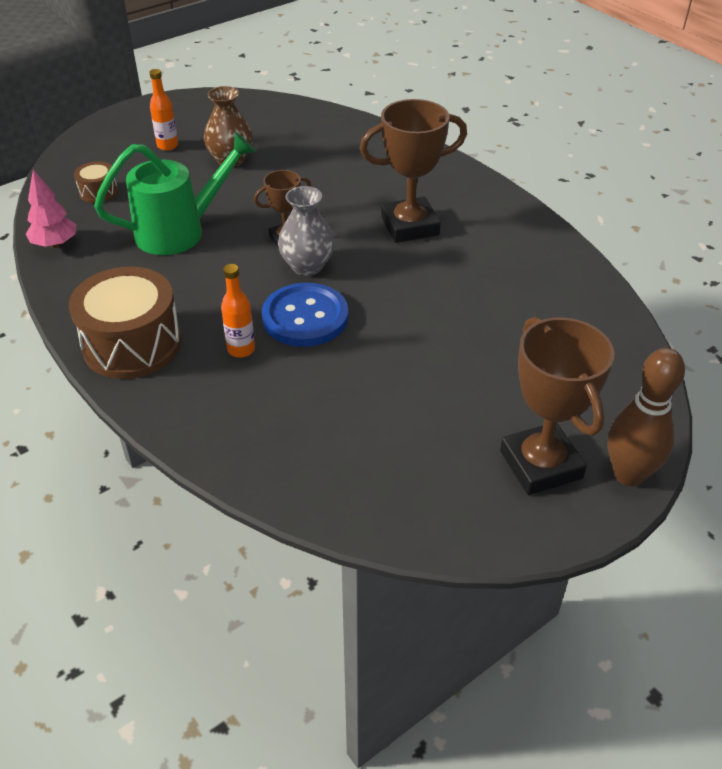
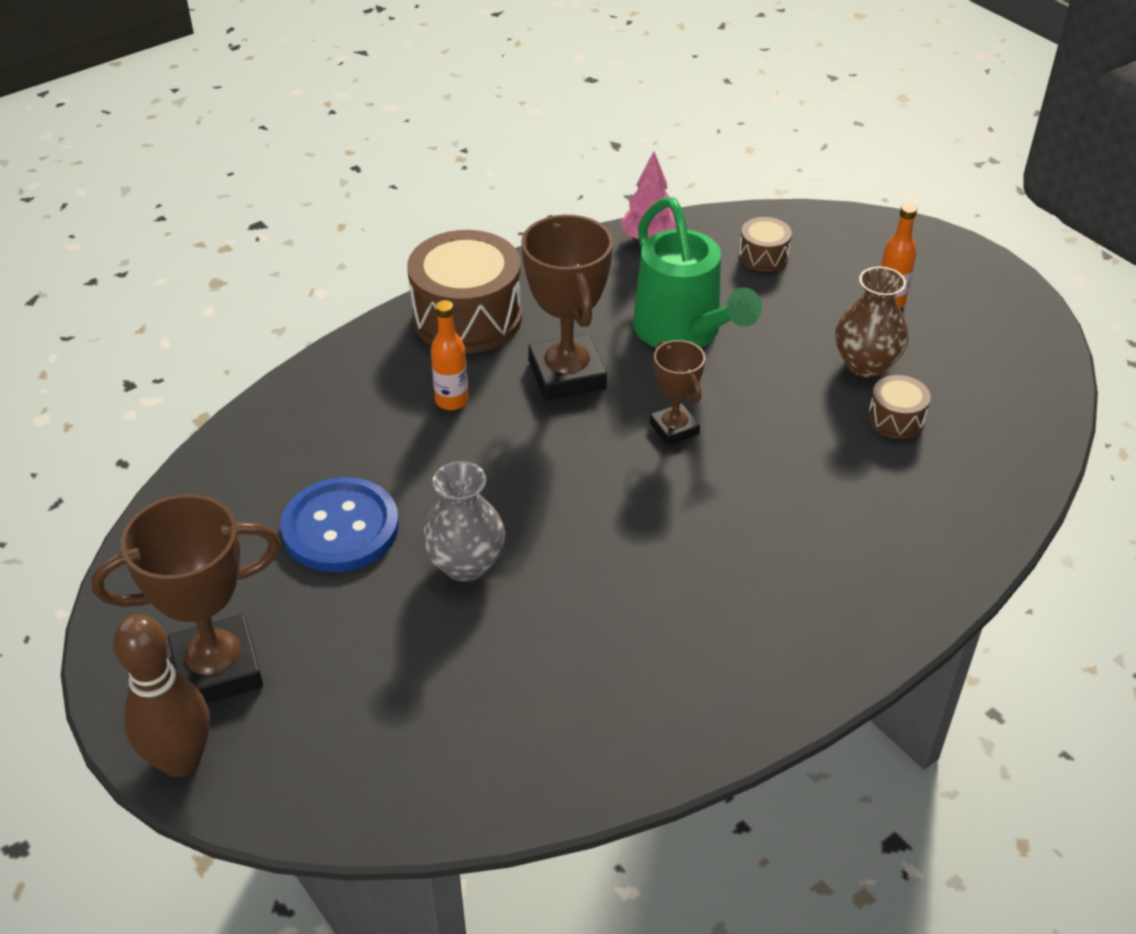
camera: 90 degrees right, 0 degrees up
(285, 154) = (896, 419): none -> brown drum
(305, 317) = (508, 452): blue button -> blue button (340, 528)
(307, 266) = (614, 451): grey vase -> grey vase (465, 564)
(410, 226) = (717, 559): brown trophy -> brown trophy (567, 375)

